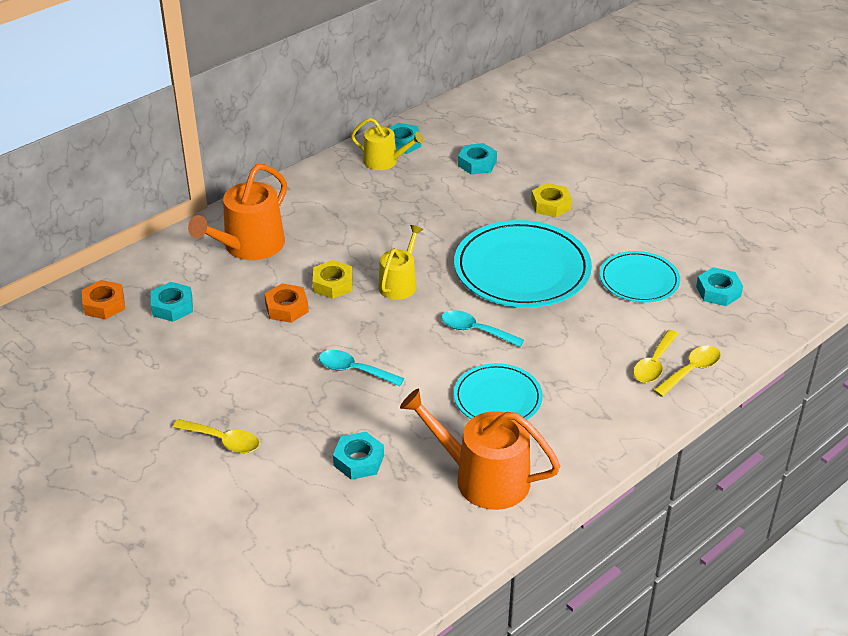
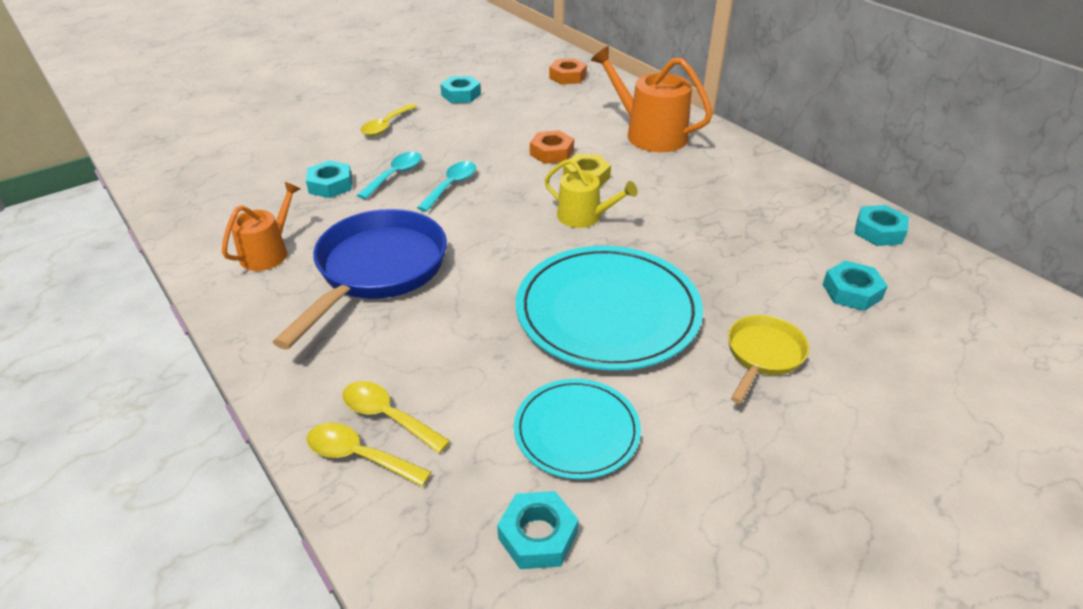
camera: 95 degrees right, 0 degrees up
(172, 306) = (561, 102): turquoise nut -> turquoise nut (461, 95)
(384, 161) = (830, 216): yellow watering can -> none
(475, 331) = (493, 264): turquoise spoon -> turquoise spoon (395, 175)
(483, 478) = (268, 252): orange watering can -> orange watering can, size x0.61
(497, 398) = (377, 271): turquoise plate -> blue pan
(550, 205) = (763, 355): yellow nut -> yellow pan
(691, 371) = (359, 456): yellow spoon -> yellow spoon turned 150 degrees clockwise

